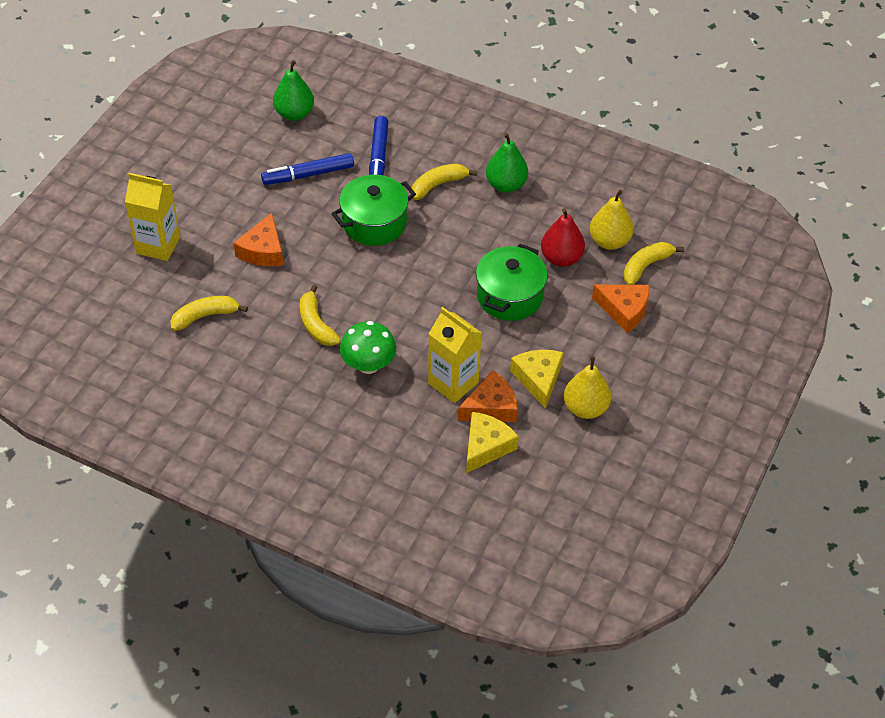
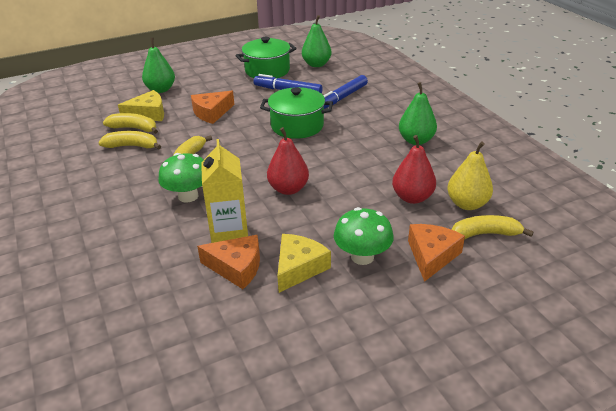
camera: 40 degrees right, 15 degrees down
(158, 245) = (161, 89): yellow carton -> green pear
(438, 185) = (365, 123): yellow banana -> yellow banana (132, 146)
(449, 307) = (288, 189): none -> red pear
(486, 446) = (196, 293): yellow cheese -> yellow cheese (148, 114)
(509, 296) = (342, 203): green pot -> green pot (267, 70)
(575, 341) = (362, 257): none -> green mushroom
(585, 408) = (314, 312): yellow pear -> none
(624, 310) = (431, 256): orange cheese -> orange cheese turned 135 degrees counterclockwise

